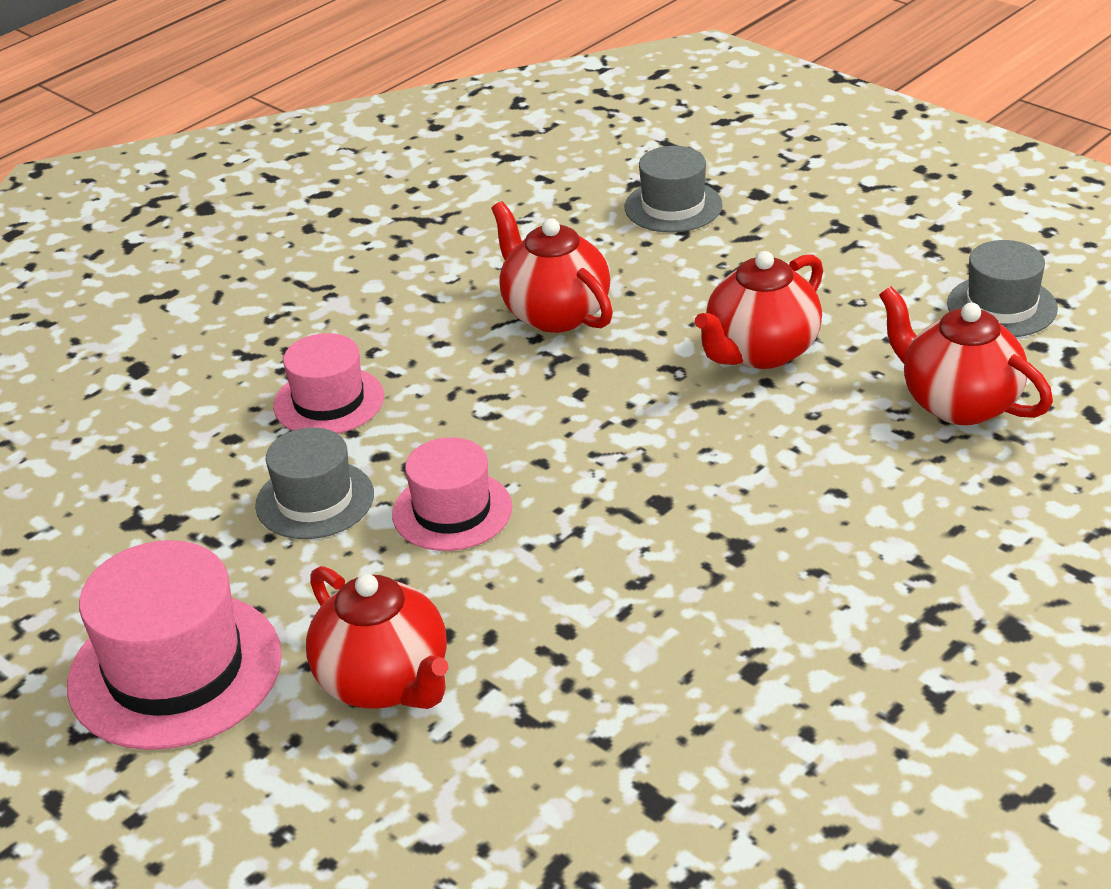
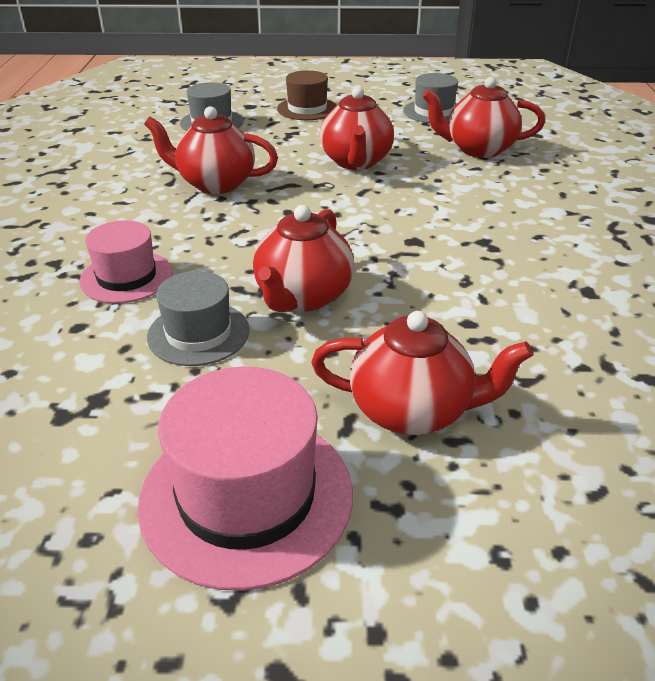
camera: 45 degrees left, 0 degrees up
(452, 511) = (303, 297): pink hat -> red teapot
(827, 229) = (307, 109): none -> brown hat

